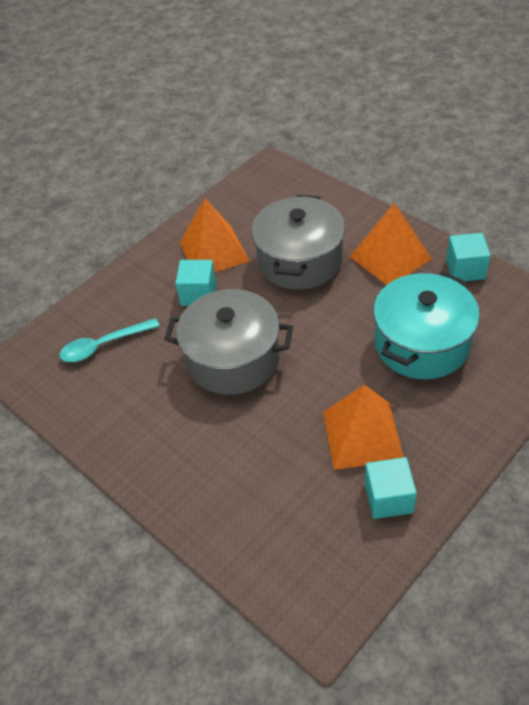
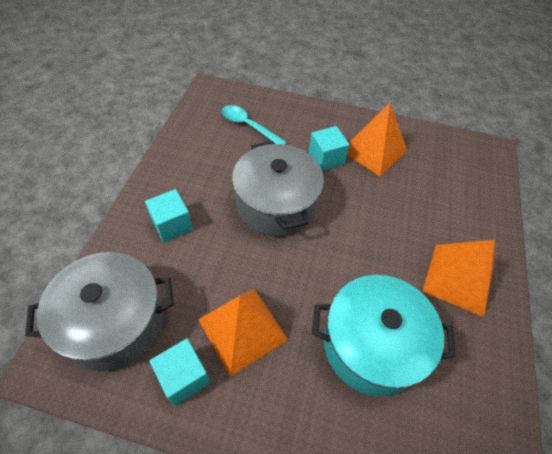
camera: 55 degrees right, 5 degrees up
(300, 260) = (404, 210): grey pot -> grey pot (115, 322)
(465, 269) = (494, 355): turquoise cube -> turquoise cube (172, 225)

